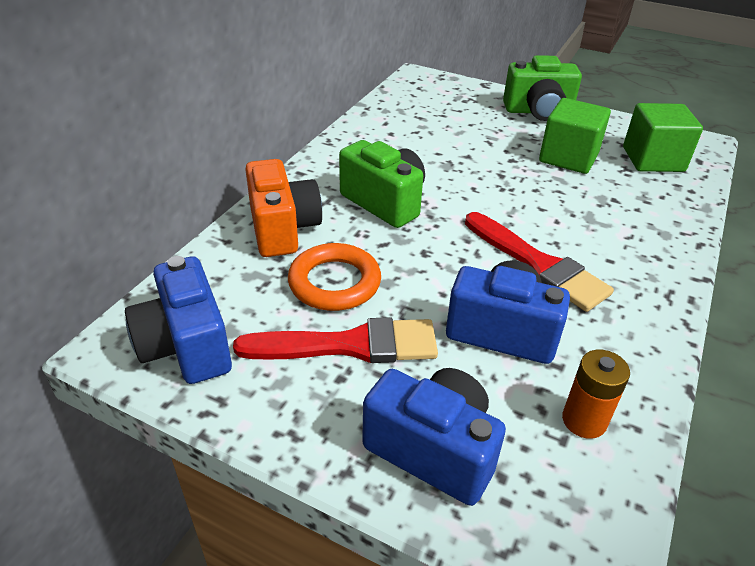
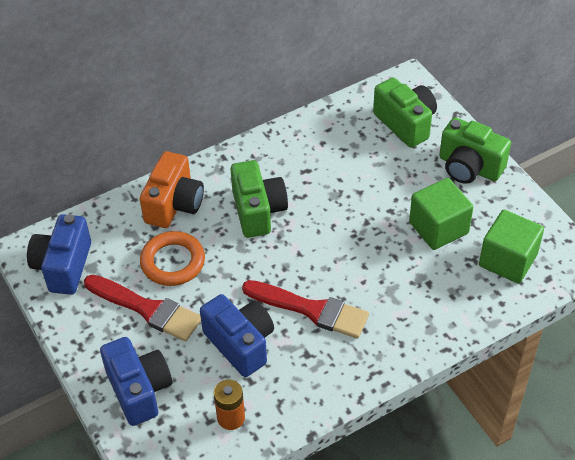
camera: 35 degrees right, 10 degrees up
(450, 100) = (405, 123): none -> green camera
(538, 265) = (311, 310): red brush -> red brush turned 60 degrees counterclockwise

